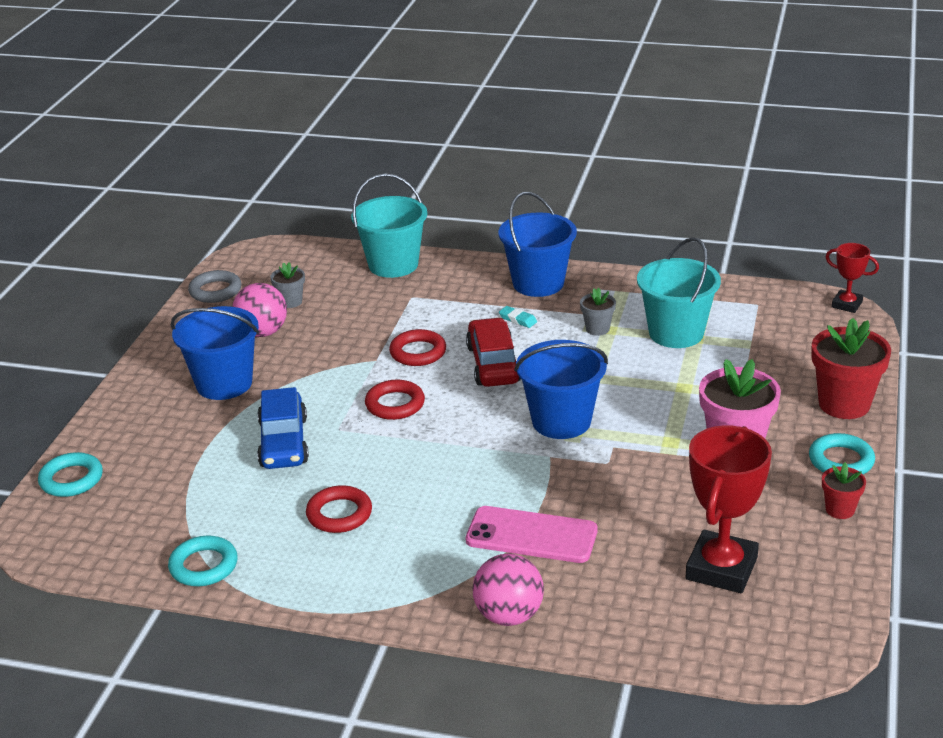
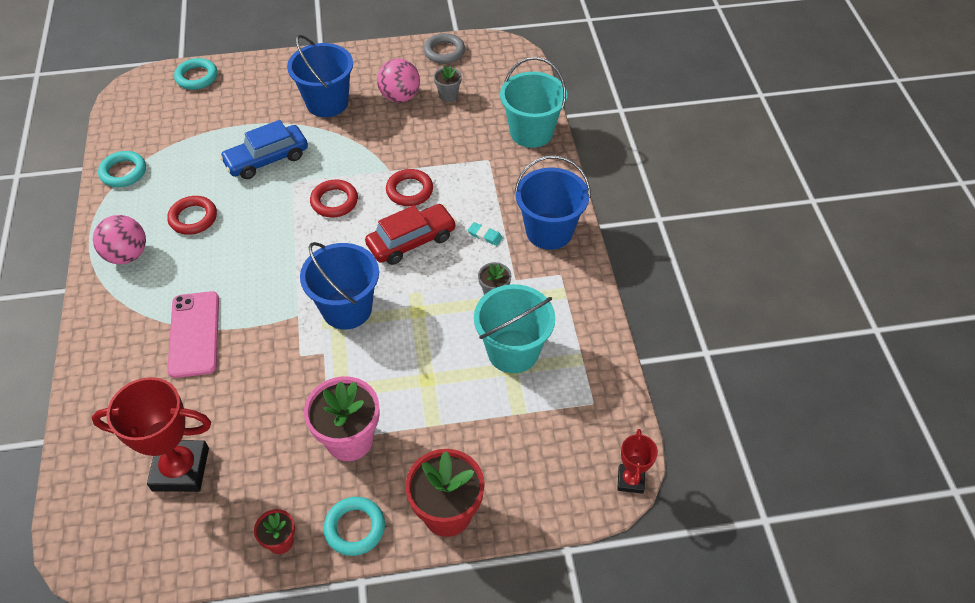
camera: 65 degrees right, 20 degrees up
(509, 615) = (101, 348): pink ball -> pink ball (127, 255)
(518, 319) = (485, 235): turquoise eraser -> turquoise eraser turned 75 degrees counterclockwise

